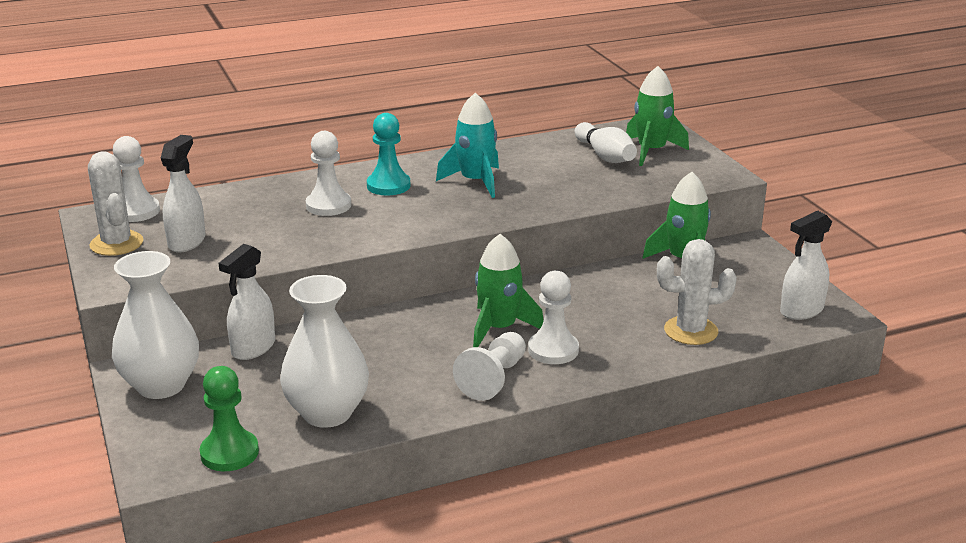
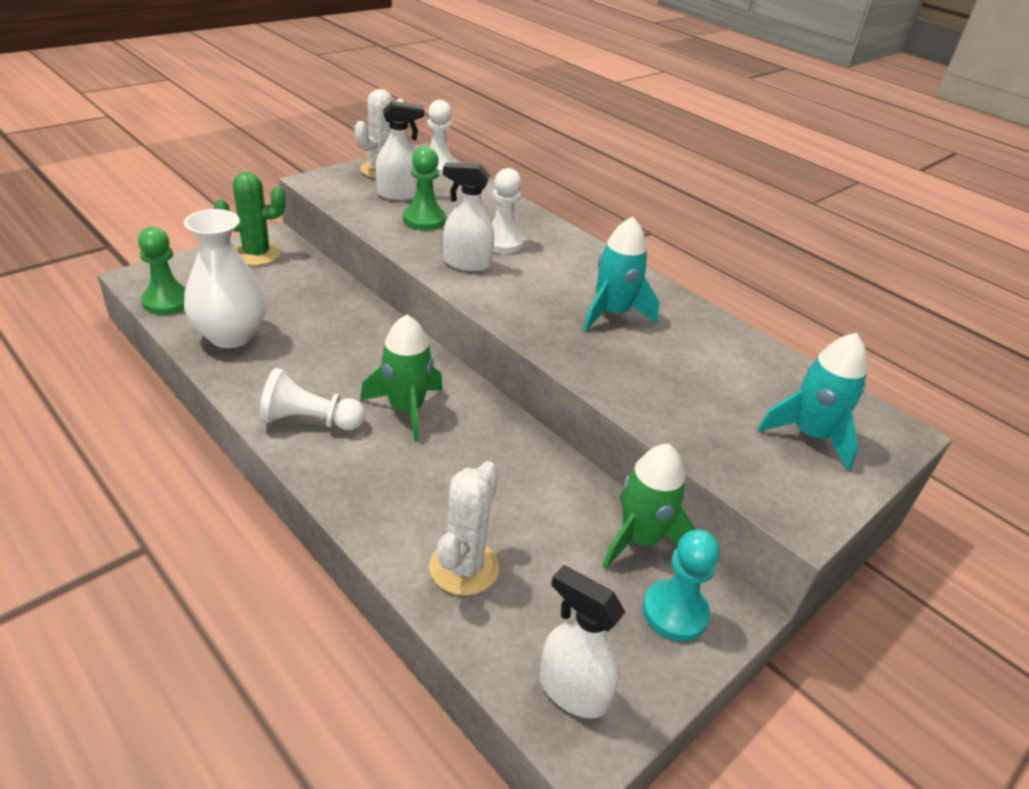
camera: 65 degrees right, 10 degrees up
(161, 385) = (256, 254): white vase -> green cactus
(253, 348) = (322, 281): white spray bottle -> white spray bottle (466, 263)
(255, 236) = (424, 220): none -> green pawn
(388, 186) = (564, 265): turquoise pawn -> turquoise pawn (675, 612)
(553, 350) = (378, 454): white pawn -> none
(605, 156) = (758, 396): white bowling pin -> none
(651, 151) = (809, 435): green rocket -> turquoise rocket
(691, 331) = (464, 567): white cactus -> white cactus turned 45 degrees clockwise

